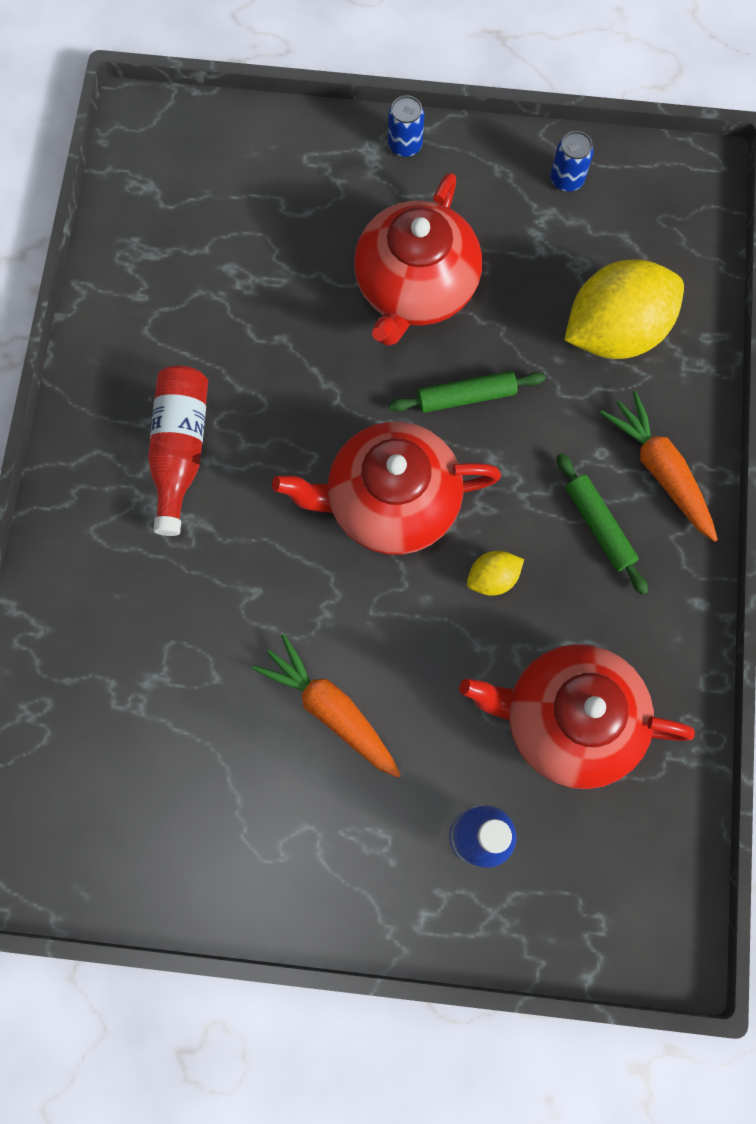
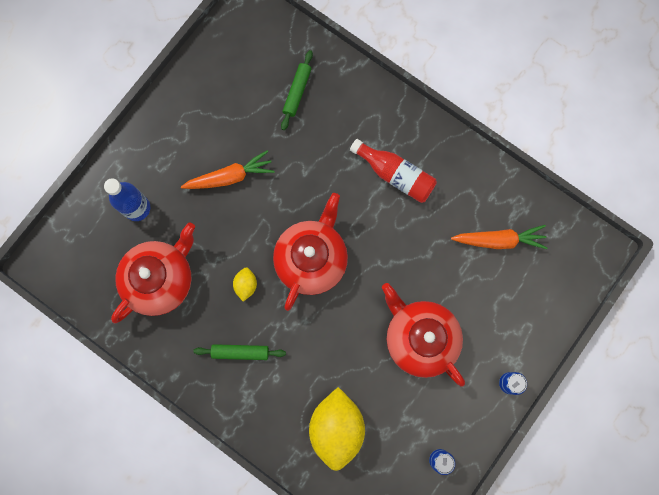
camera: 120 degrees right, 5 degrees up
(466, 396) = (345, 328): green rolling pin -> green rolling pin (297, 92)
(660, 470) = (250, 401): orange carrot -> orange carrot (499, 240)

